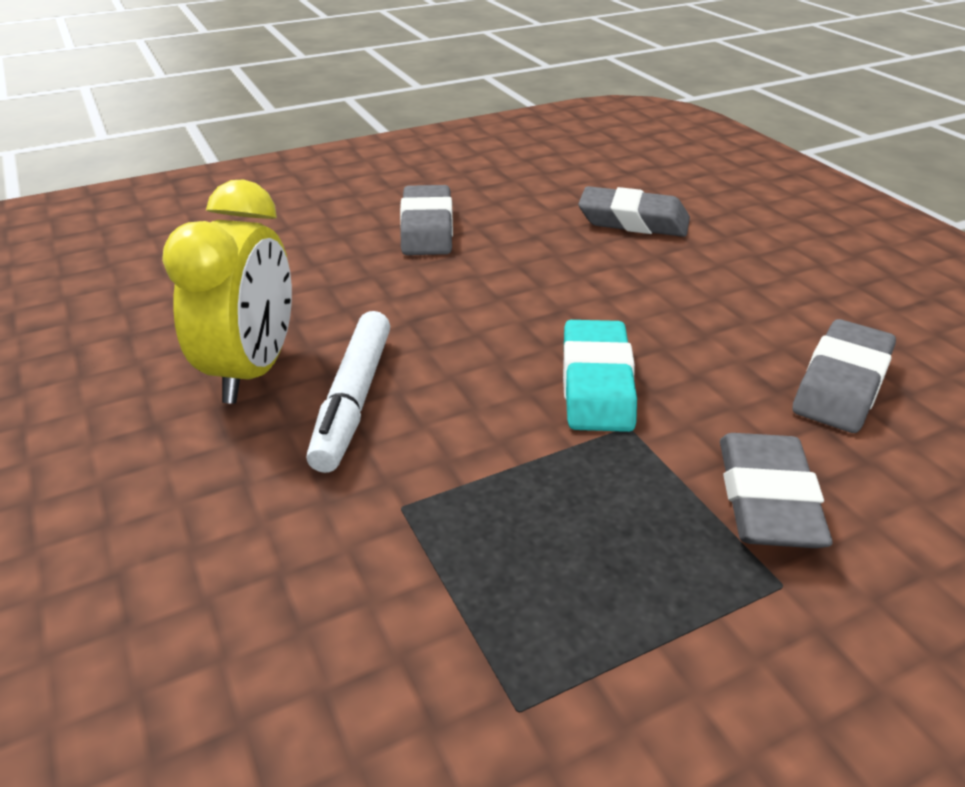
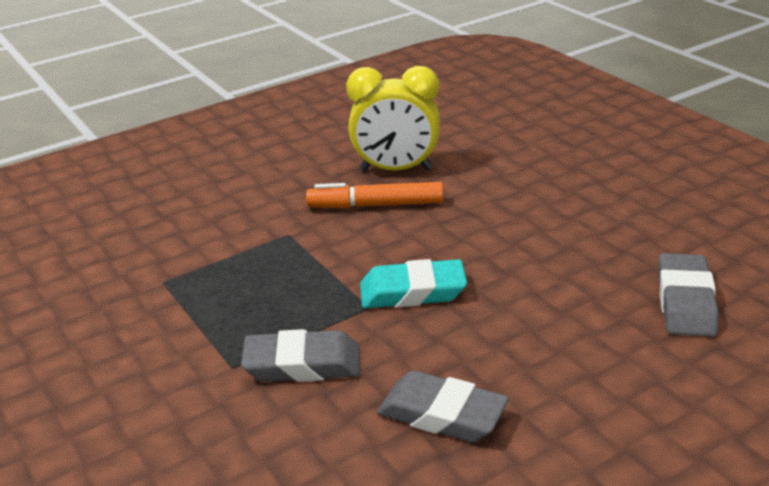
camera: 85 degrees right, 5 degrees down
(353, 400) = (376, 205): white marker -> orange marker
(427, 228) = (605, 199): grey eraser -> none

